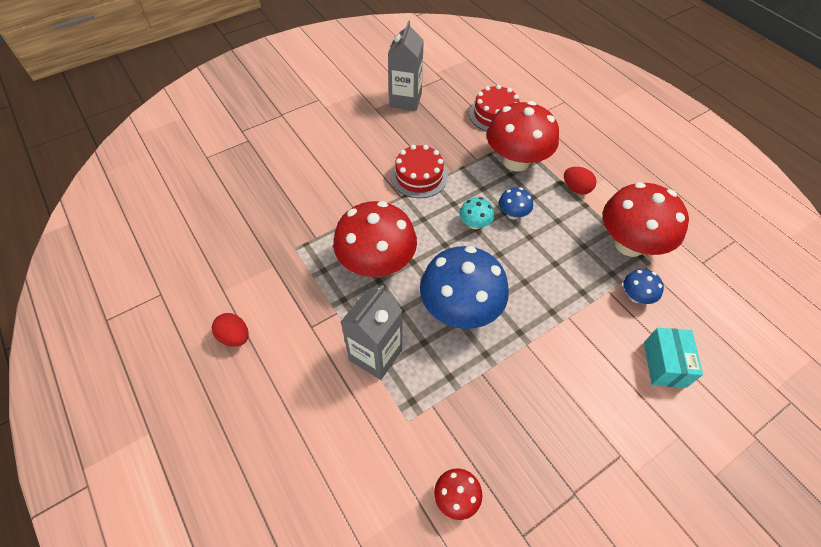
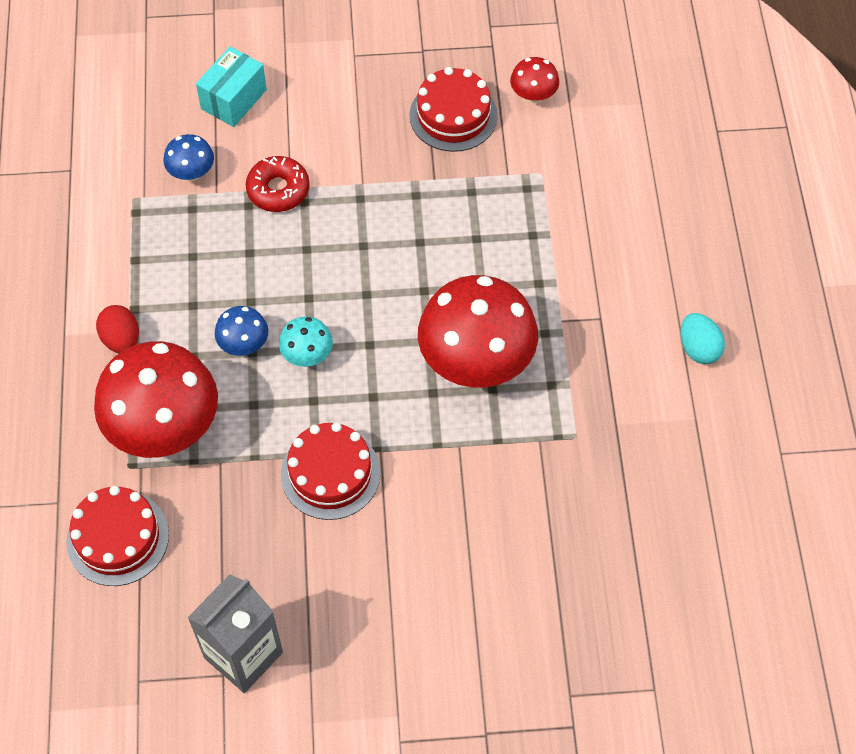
camera: 150 degrees left, 5 degrees up
(234, 337) = (698, 348): red egg -> turquoise egg
(375, 355) = (540, 251): grey carton -> none
(460, 309) = (409, 255): blue mushroom -> none
(505, 438) = (453, 115): none -> red cake
(575, 312) = (278, 190): none -> red donut
(629, 244) = (133, 232): red mushroom -> none

